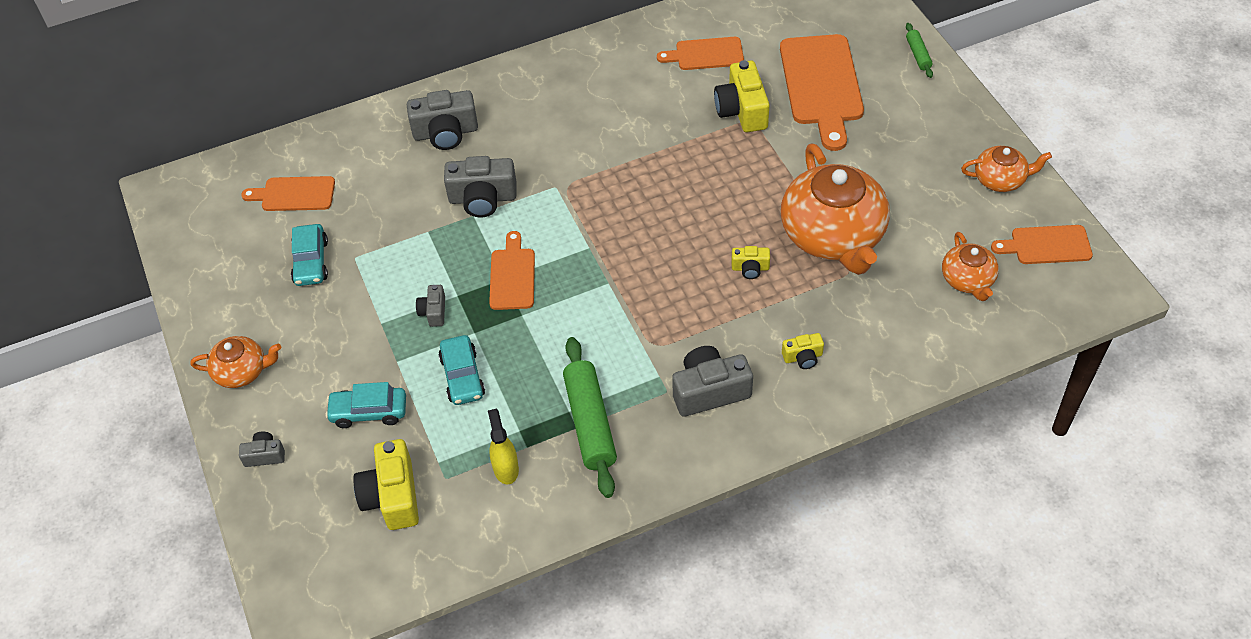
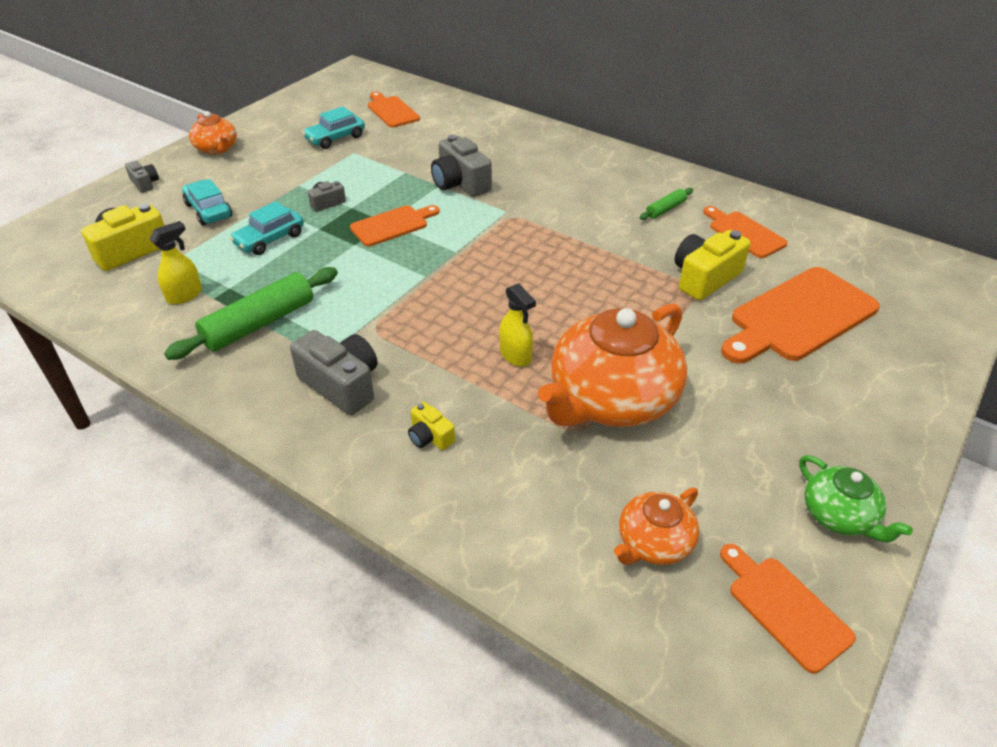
camera: 55 degrees right, 10 degrees down
(445, 133) = (509, 145): grey camera -> none
(750, 268) = (515, 355): yellow camera -> yellow spray bottle
(918, 54) = (932, 371): green rolling pin -> green rolling pin (665, 209)
(1000, 179) = (839, 515): orange teapot -> green teapot

